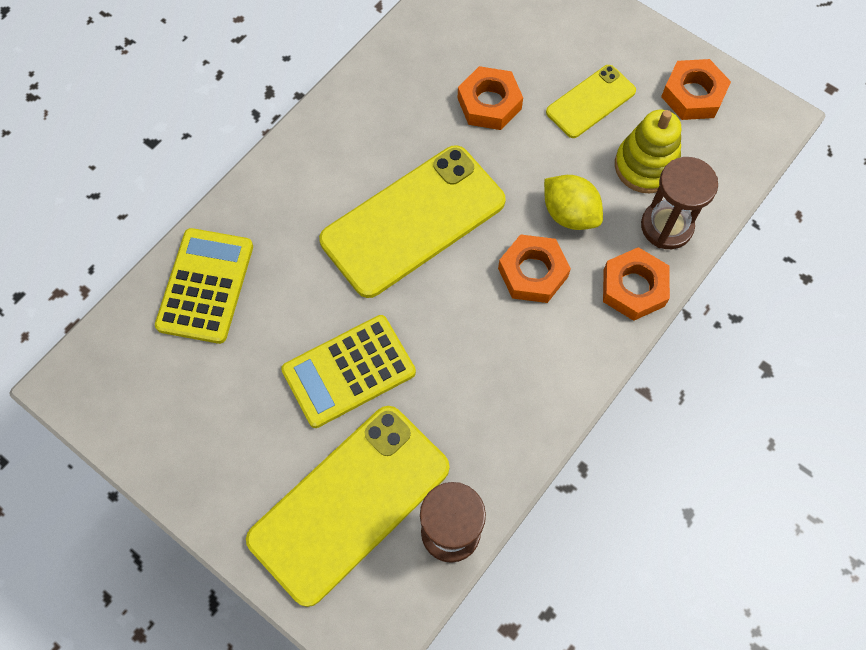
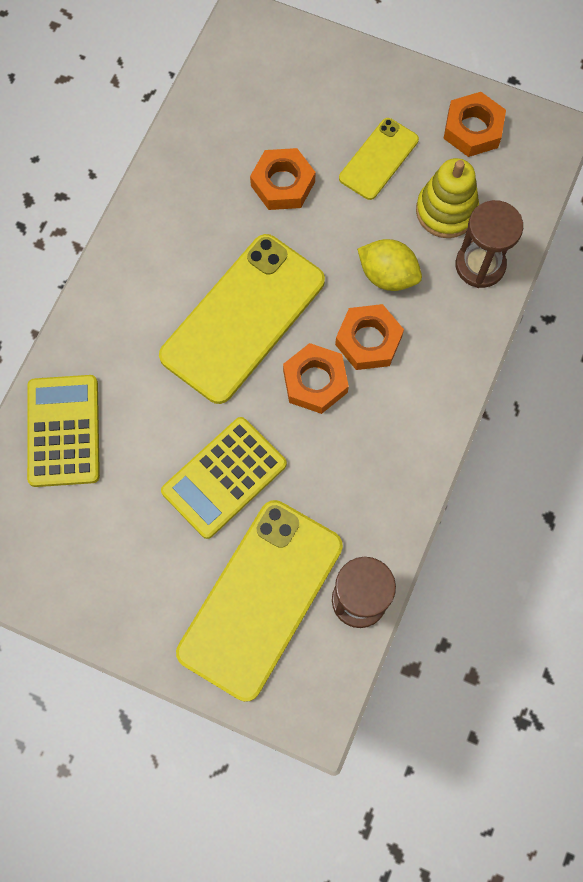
camera: 15 degrees left, 5 degrees up
(633, 288) = (464, 332): orange nut -> orange nut (315, 381)

